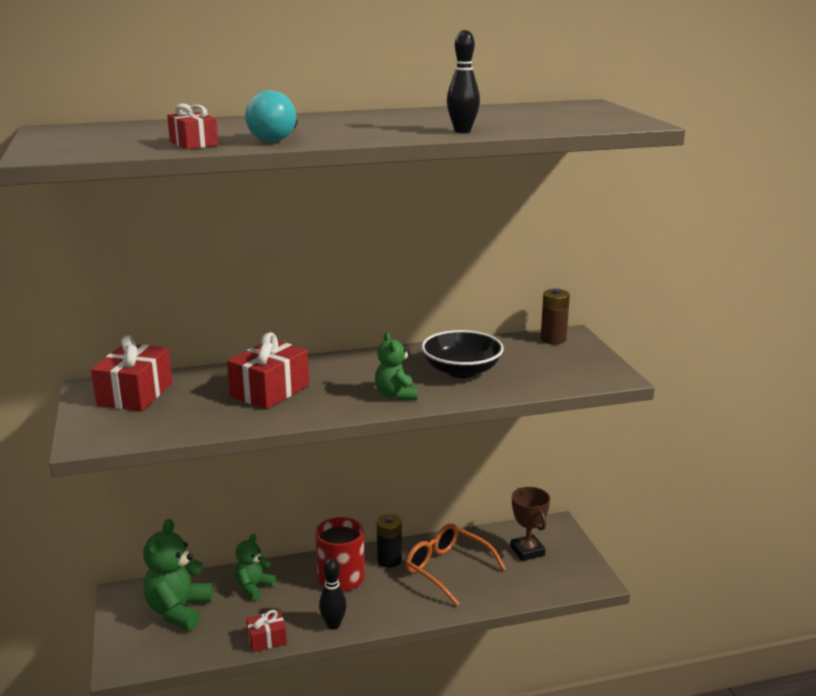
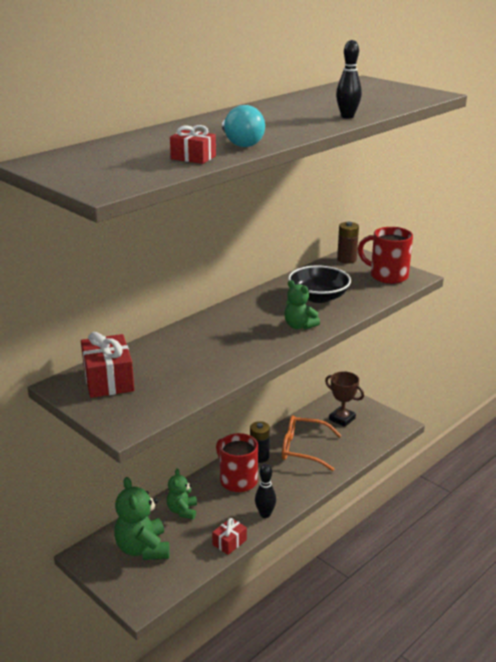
camera: 30 degrees left, 5 degrees up
(270, 391) = (209, 348): red gift -> none
(579, 368) = (387, 276): none -> red mug

